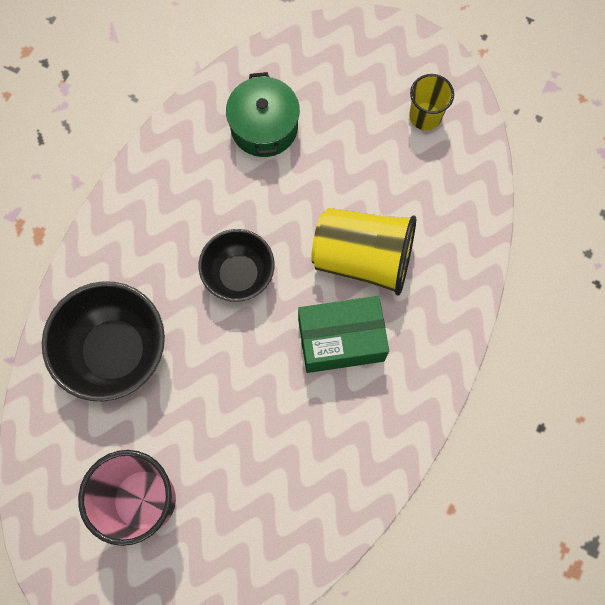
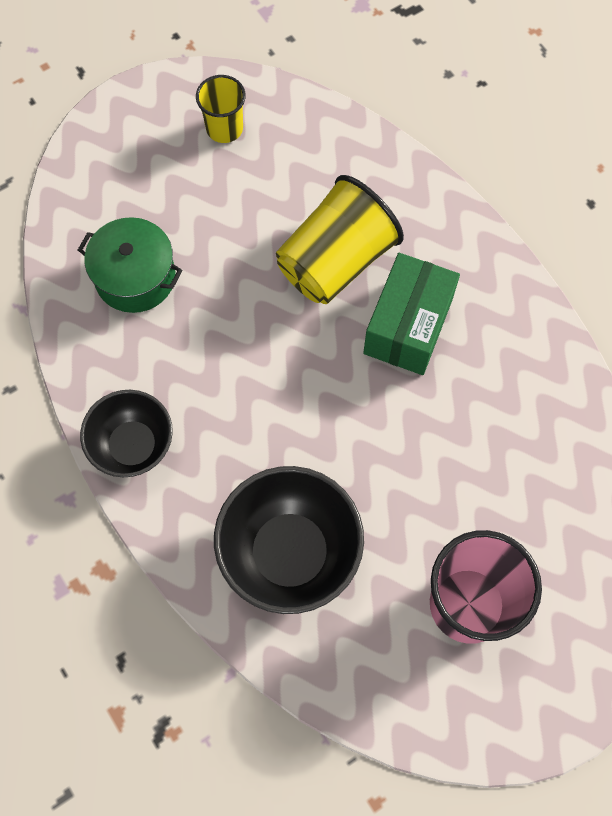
camera: 60 degrees left, 5 degrees down
(239, 275) = (281, 385): black bowl -> black bowl (133, 445)

